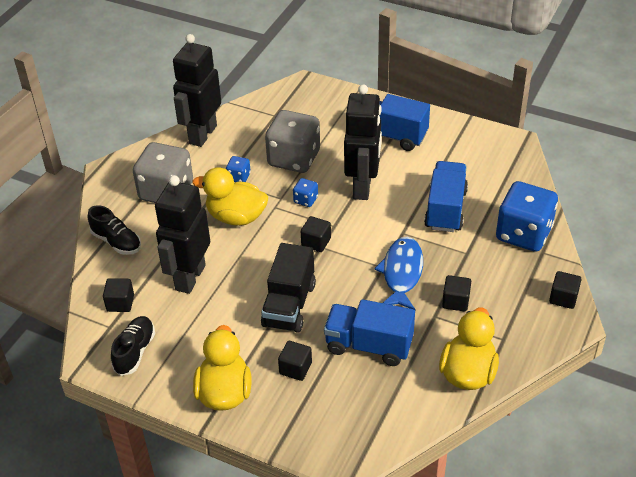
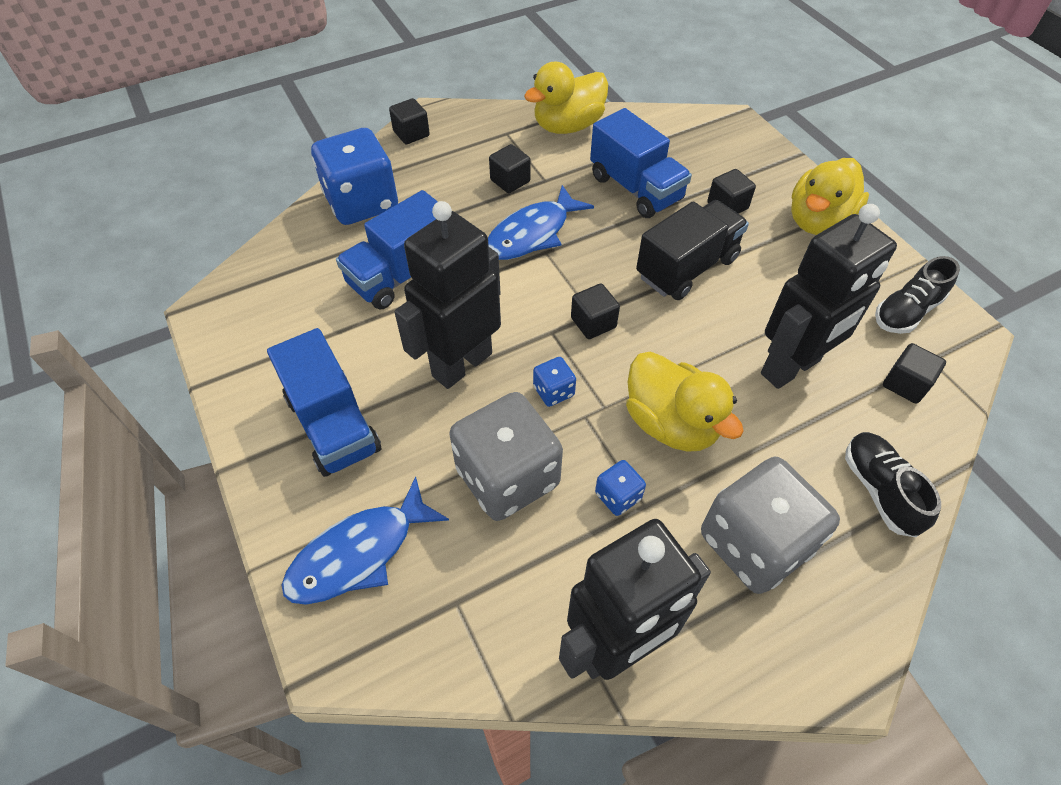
camera: 145 degrees left, 10 degrees up
(327, 108) = (359, 553): none -> blue fish

